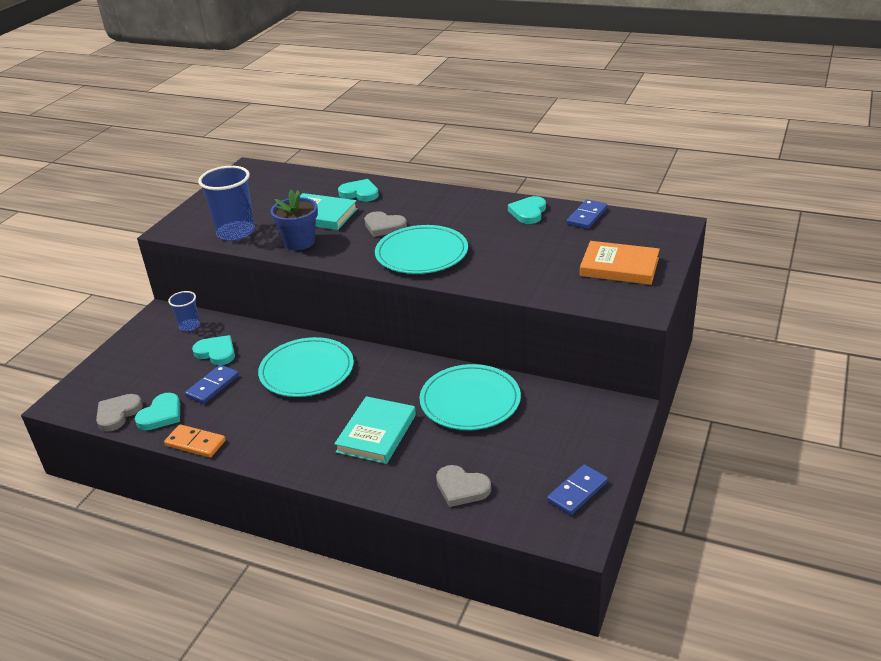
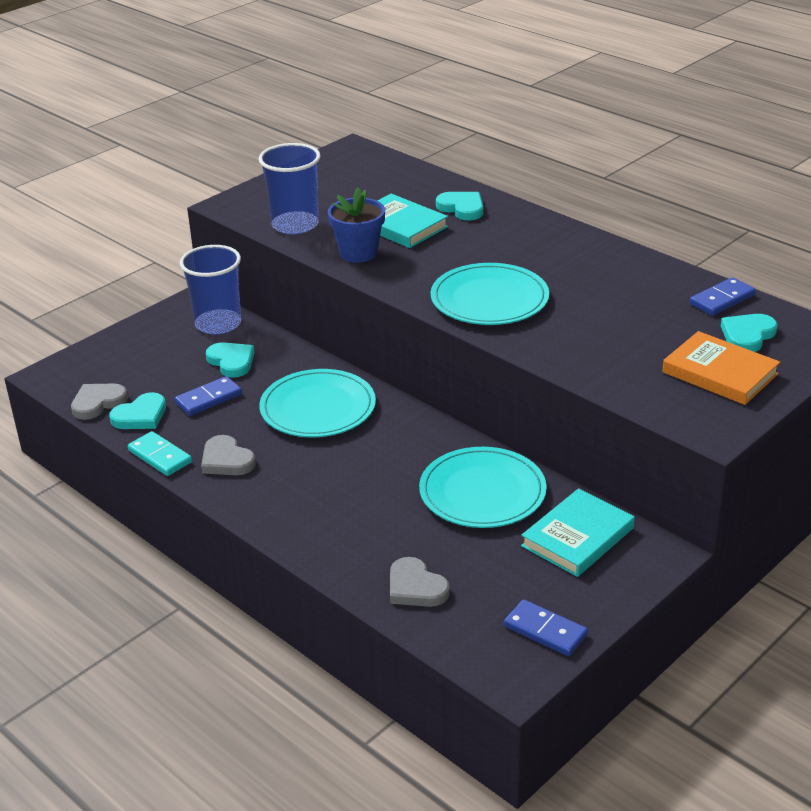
camera: 20 degrees right, 0 degrees up
(189, 326) = (218, 324): blue cup -> blue cup, size x1.83
(195, 443) = (160, 456): orange domino -> turquoise domino
(376, 433) = (356, 500): turquoise book -> turquoise book (577, 537)
(384, 226) = (465, 256): grey heart -> grey heart (226, 460)
(528, 212) = (651, 278): turquoise heart -> turquoise heart (747, 335)
(577, 492) = (545, 631): blue domino -> blue domino turned 60 degrees clockwise

